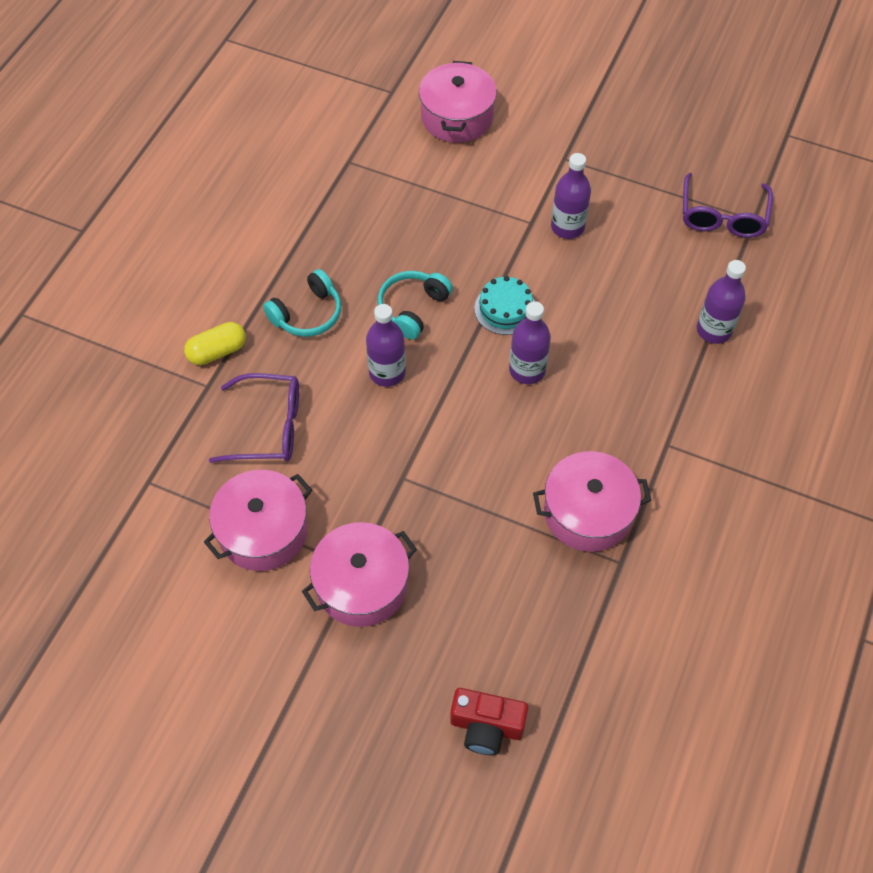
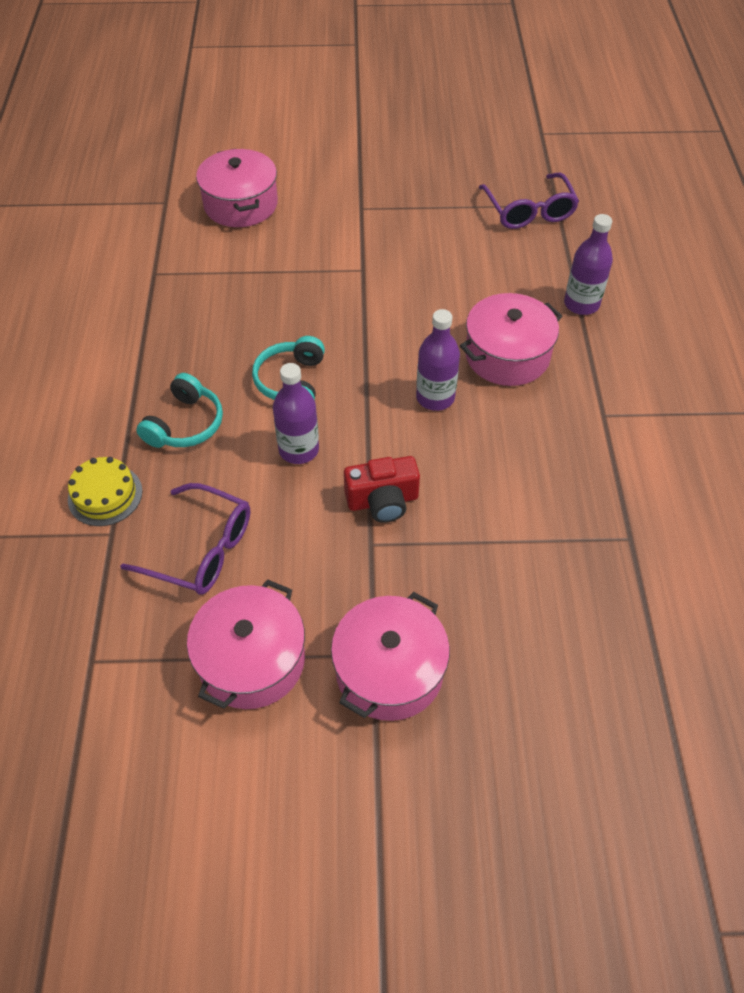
camera: 25 degrees left, 5 degrees down
(217, 351) = (105, 495): yellow capsule -> yellow cake
(268, 427) = (201, 549): purple glasses -> purple glasses turned 45 degrees clockwise
(486, 726) = (603, 761): red camera -> red camera (382, 501)
(505, 309) = (382, 351): turquoise cake -> none
(567, 227) = (398, 263): purple bottle -> none
(587, 512) = (571, 504): pink pot -> pink pot (507, 355)

